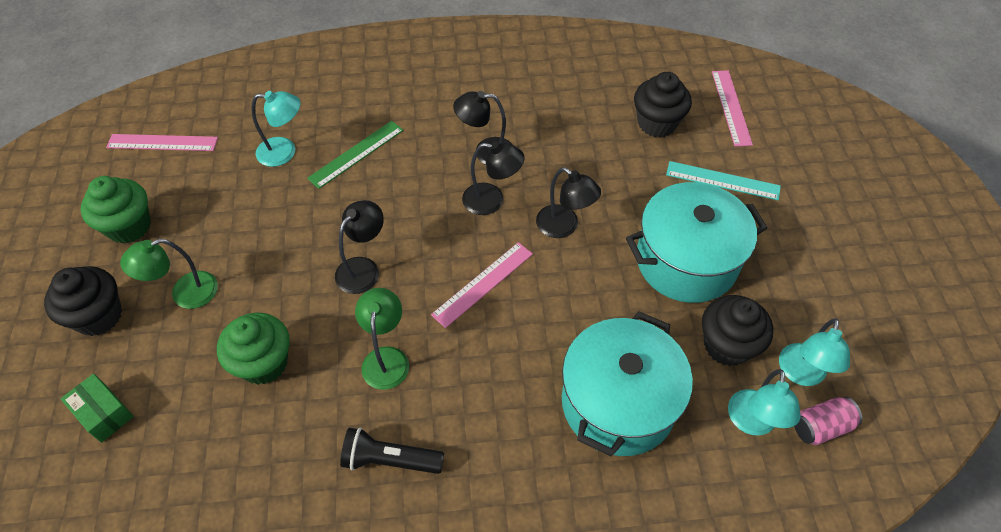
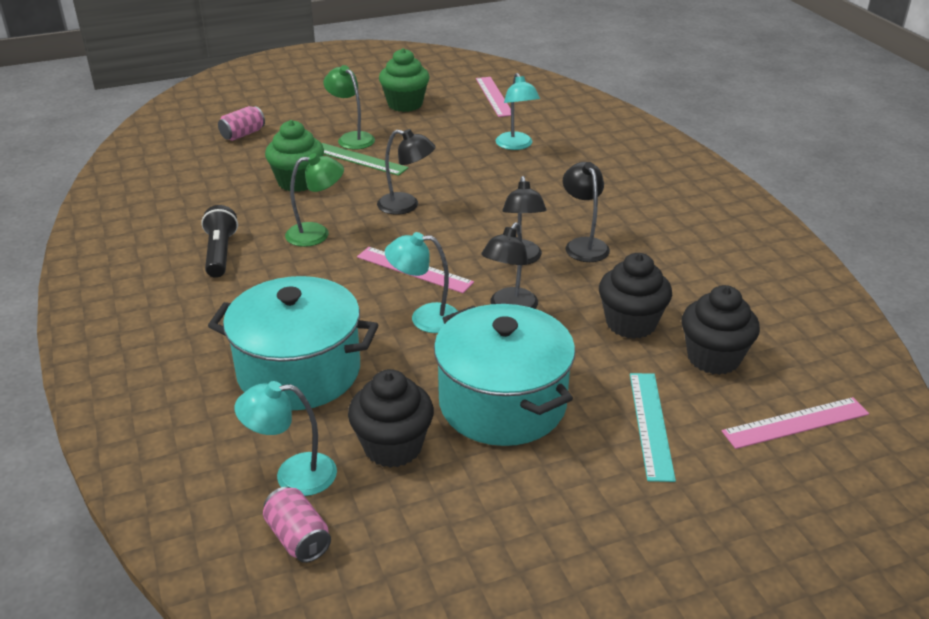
camera: 75 degrees right, 20 degrees down
(98, 316) = (321, 113): black cupcake -> black cupcake (631, 323)
(104, 413) = (243, 134): green box -> pink can
(356, 154) = (535, 177): green ruler -> green ruler (359, 159)
(801, 374) = (369, 516): turquoise lamp -> turquoise lamp (425, 318)

